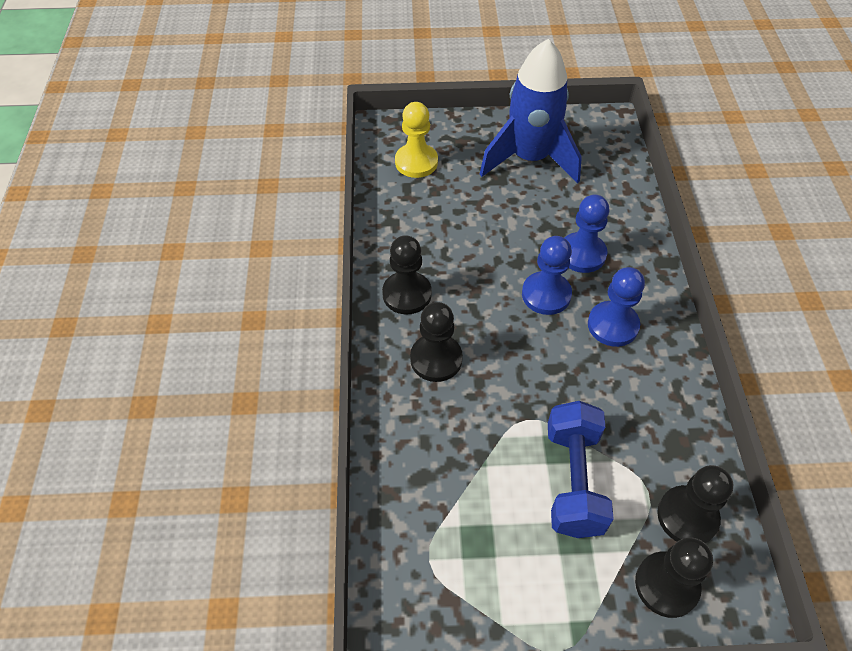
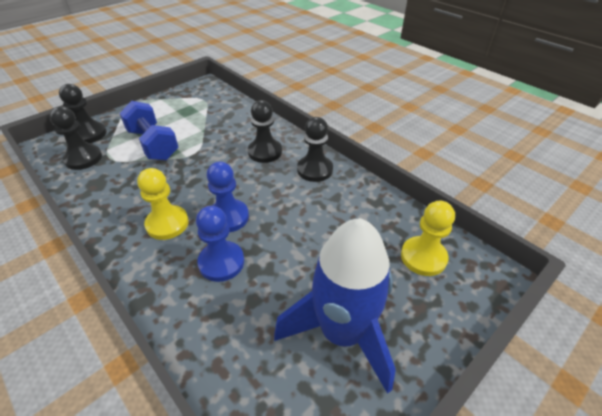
camera: 140 degrees right, 10 degrees down
(613, 325) = (167, 224): blue pawn -> yellow pawn

